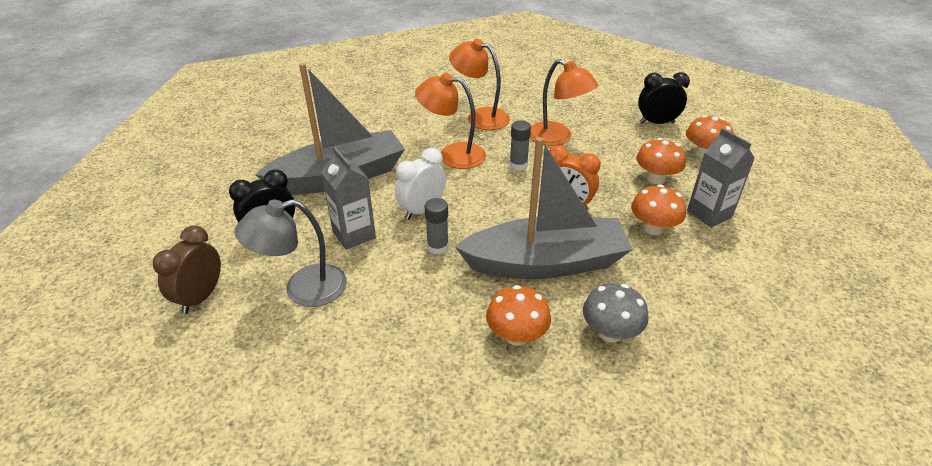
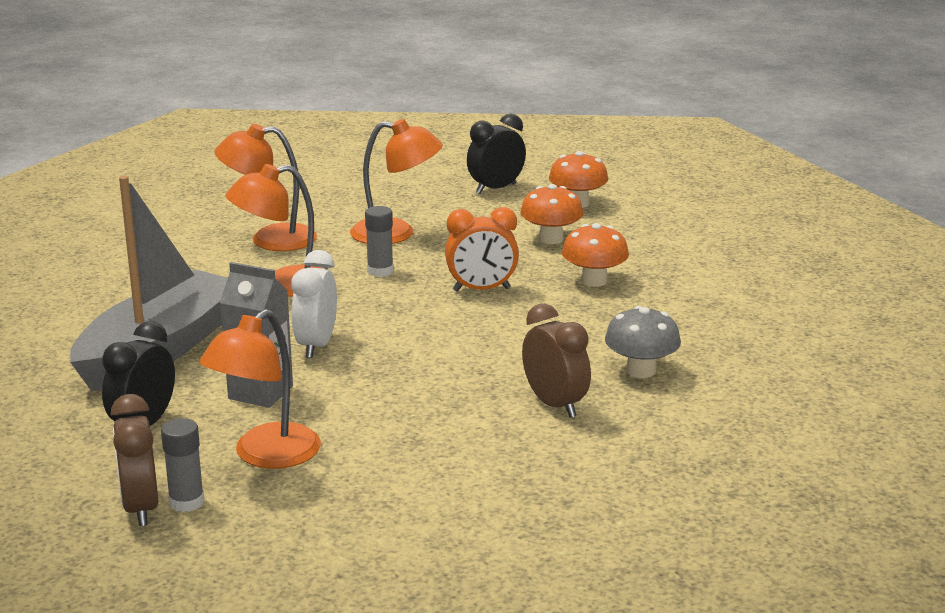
camera: 35 degrees left, 15 degrees down
(303, 289) = (266, 456): grey lamp -> orange lamp
(437, 247) = (379, 369): grey glue stick -> grey glue stick (186, 502)
(516, 335) = (554, 405): orange mushroom -> brown clock
(545, 263) = (516, 343): grey boat -> none
(709, 214) = (636, 252): grey carton -> none

